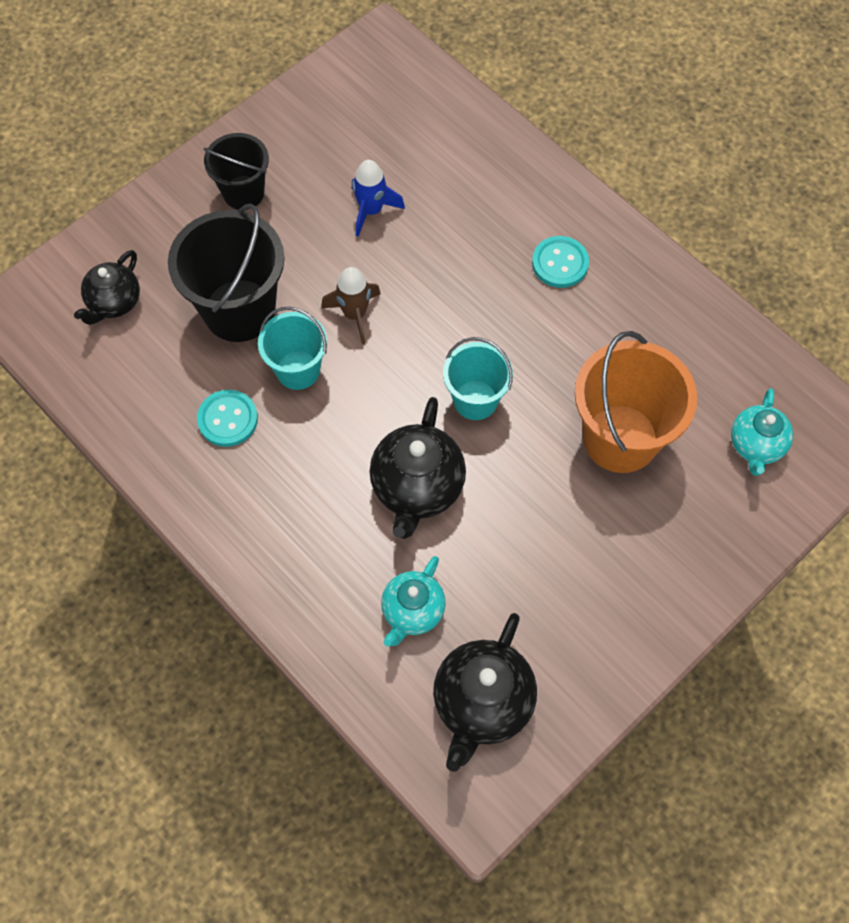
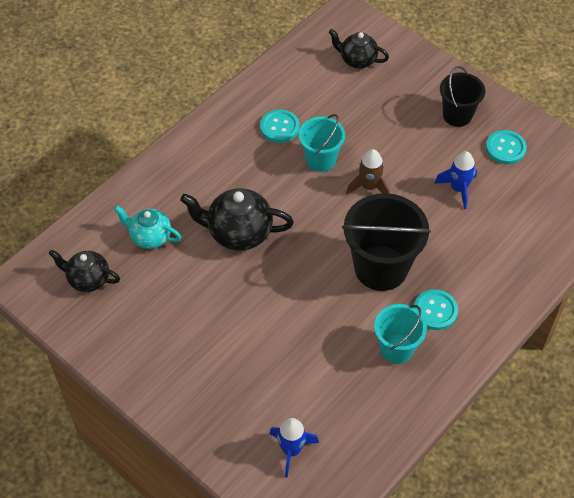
camera: 85 degrees right, 10 degrees down
(239, 310) = (362, 124): black bucket -> black bucket (381, 268)
(310, 147) = (505, 148): none -> turquoise button
(475, 400) = (310, 262): turquoise bucket -> turquoise bucket (396, 348)
(482, 703) = (88, 279): black teapot -> black teapot, size x0.64
(620, 438) = (288, 356): orange bucket -> none
(756, 446) = (291, 450): turquoise teapot -> blue rocket

